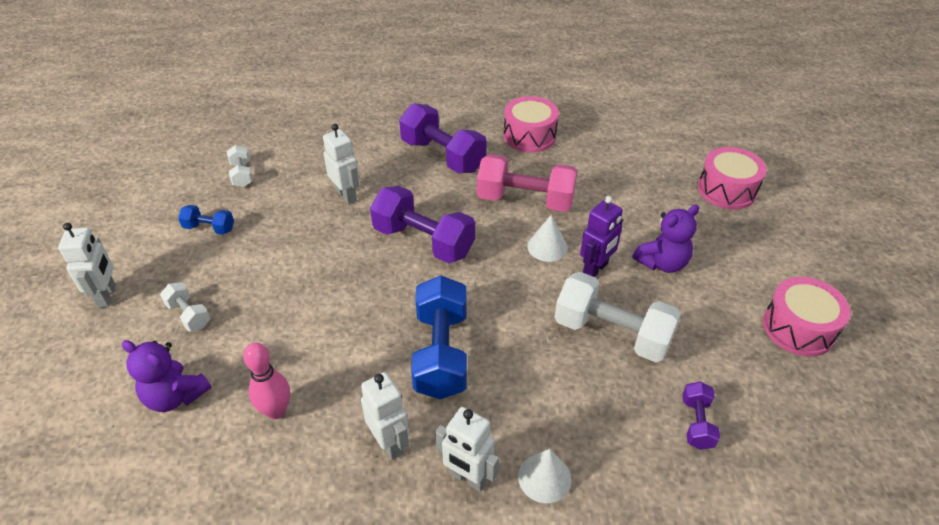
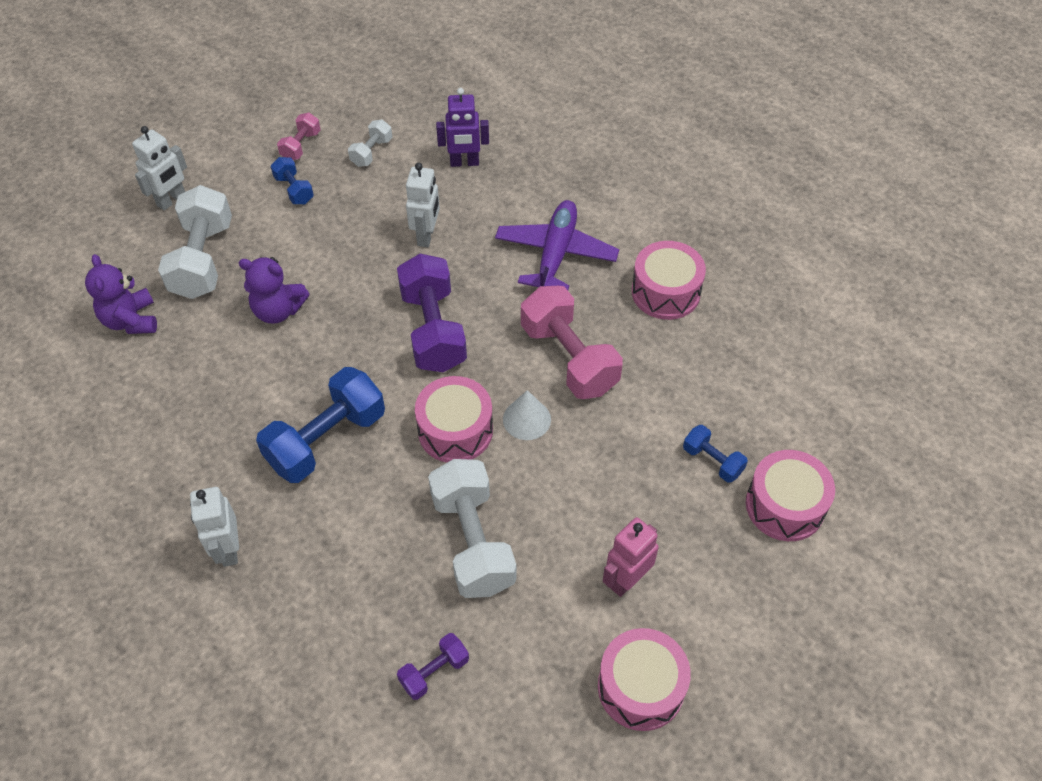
camera: 45 degrees right, 10 degrees up
(179, 201) = (301, 146): none -> pink dumbbell
(189, 315) = (203, 259): white dumbbell -> white dumbbell, size x2.01
(276, 411) = (174, 386): pink bowling pin -> none
(390, 443) = (212, 477): white robot -> none
(442, 156) = (555, 254): purple dumbbell -> purple plane
(515, 284) = (455, 430): none -> pink drum
(544, 477) = (275, 599): white cone -> none
(595, 269) = (539, 475): purple robot -> purple robot (464, 162)
(662, 263) = (606, 521): purple teddy bear -> purple teddy bear (278, 310)
(667, 195) = (712, 461): none -> blue dumbbell
(714, 283) = (626, 580): none -> pink robot

